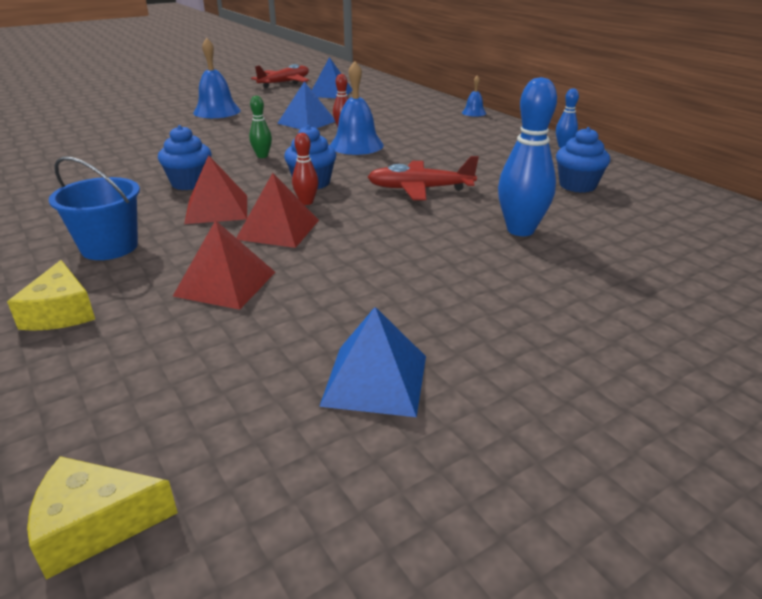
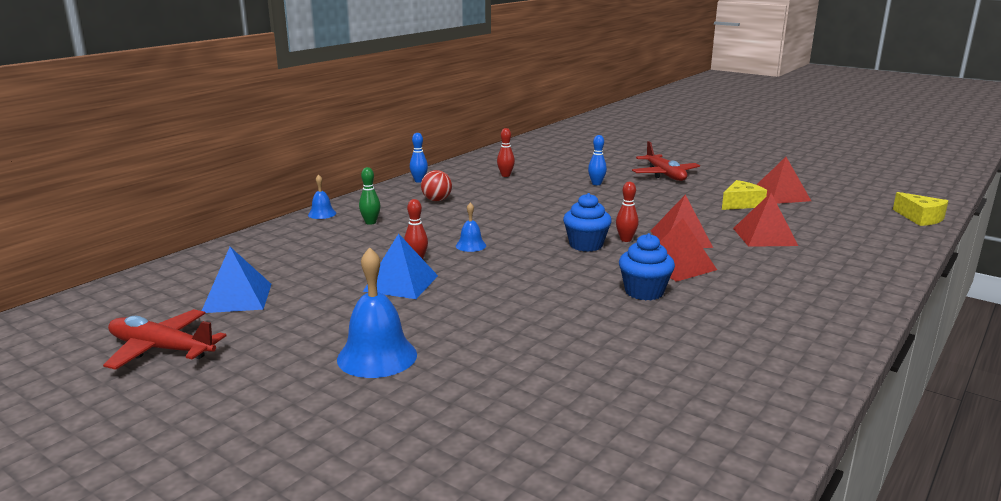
camera: 110 degrees left, 10 degrees down
(61, 312) = (862, 268): yellow cheese -> yellow cheese (741, 204)
(109, 247) = (786, 283): blue bucket -> none
(262, 156) = (540, 279): green bowling pin -> green bowling pin (370, 222)
(356, 145) = (470, 245): blue bell -> blue bell, size x0.52
(375, 380) = (780, 195): blue pyramid -> red pyramid
(420, 189) = (558, 211): red plane -> red plane (665, 175)
(490, 147) = (437, 200): none -> red ball
(520, 230) = (596, 184): blue bowling pin -> blue bowling pin, size x0.52
(577, 185) = (505, 175): blue cupcake -> red bowling pin

